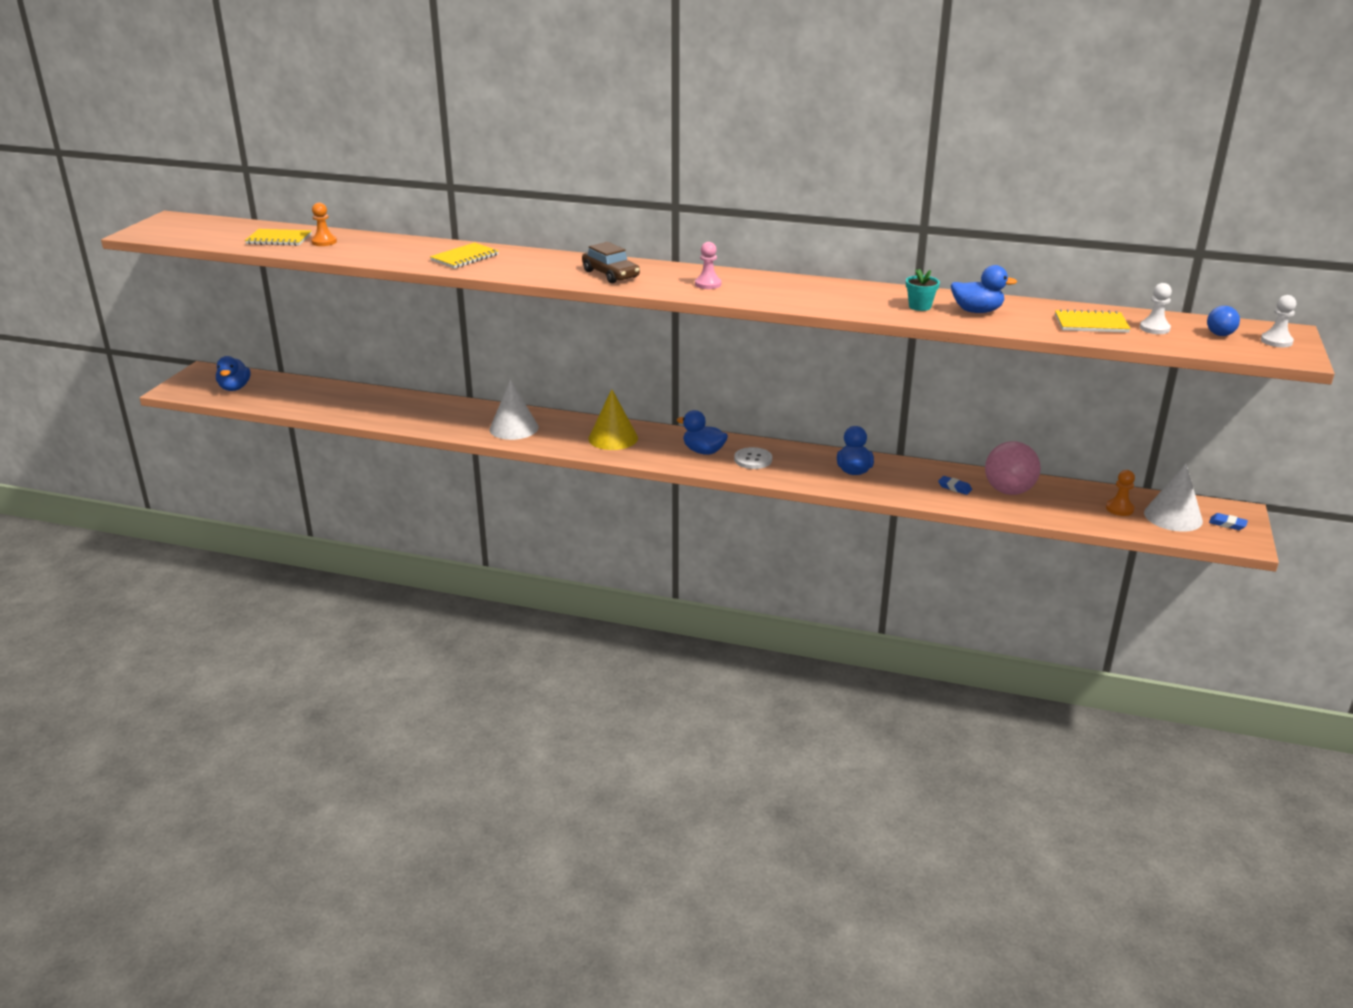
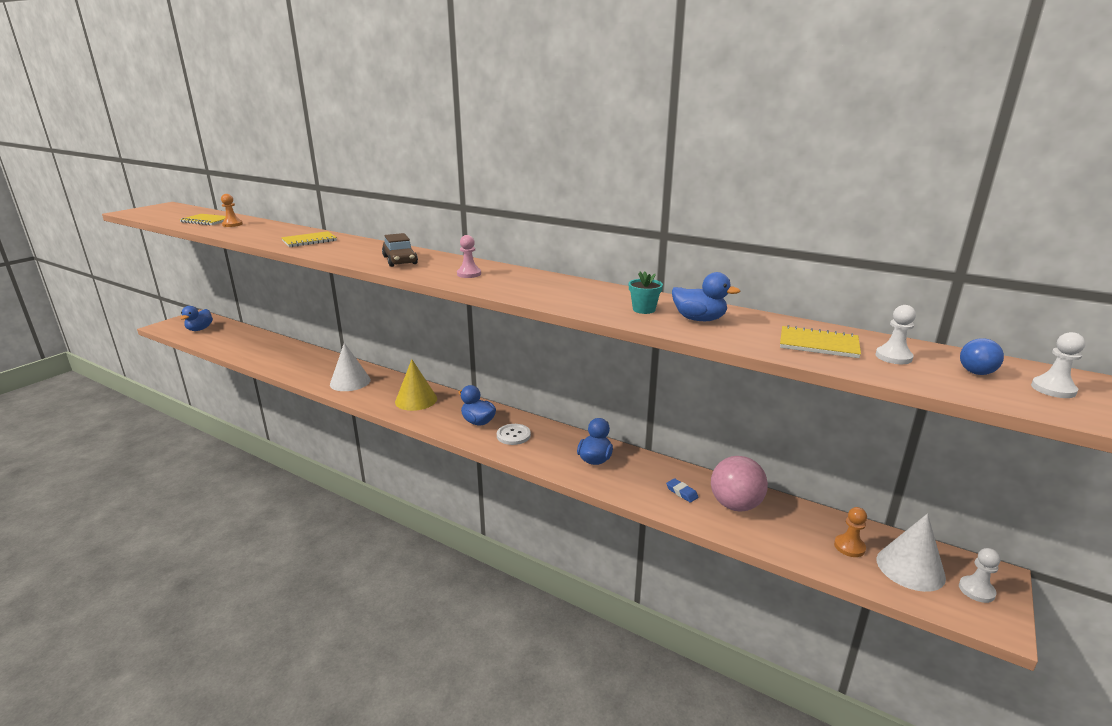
camera: 15 degrees right, 5 degrees down
(1227, 524) = (976, 590): blue eraser -> white pawn

